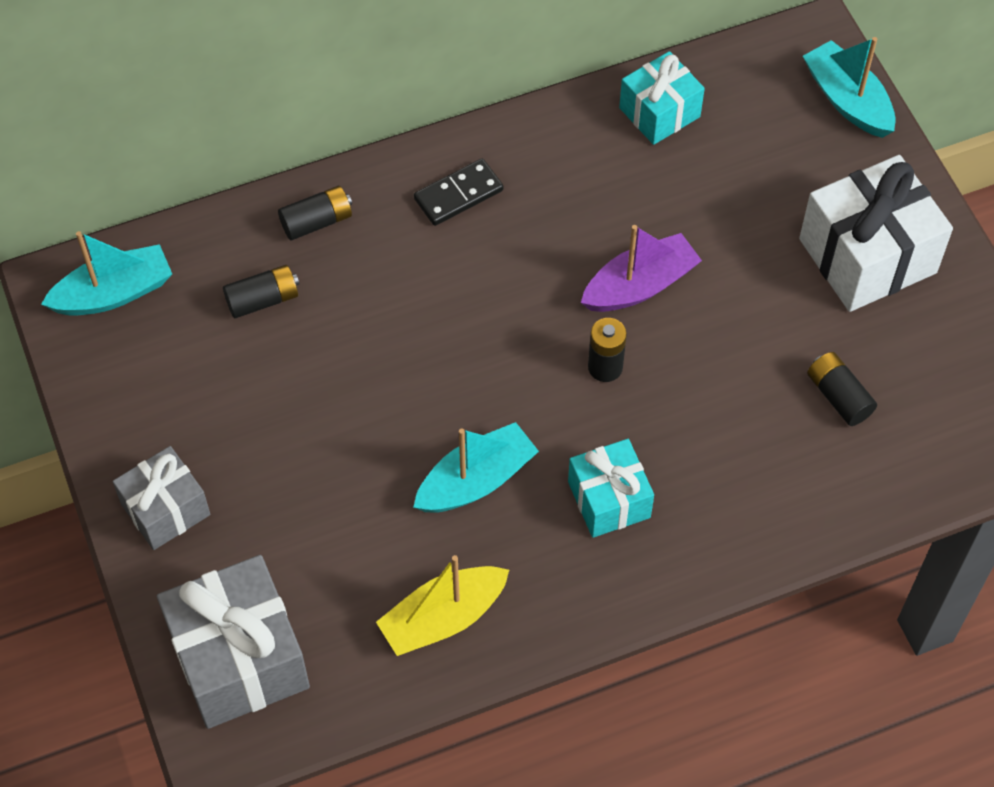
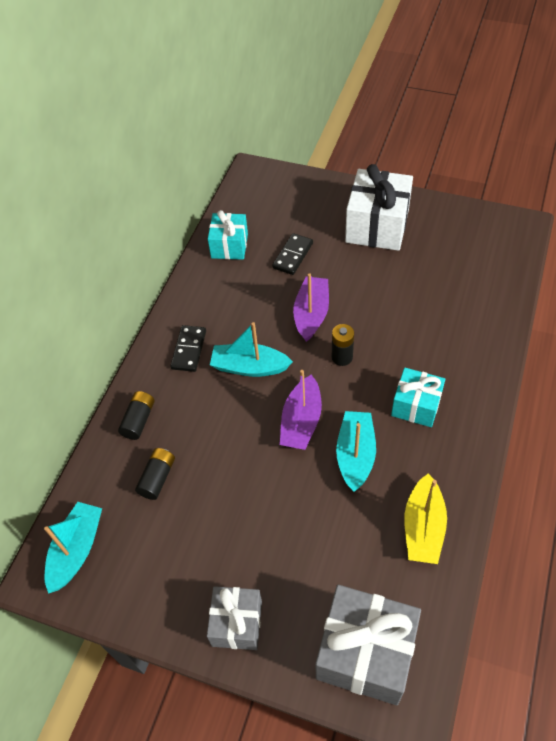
camera: 45 degrees left, 5 degrees down
(469, 390) = (301, 421): none -> purple boat
(715, 195) = (292, 255): none -> black domino
(838, 396) = (438, 282): black battery -> none
(847, 100) = (293, 182): turquoise boat -> turquoise boat (249, 367)

